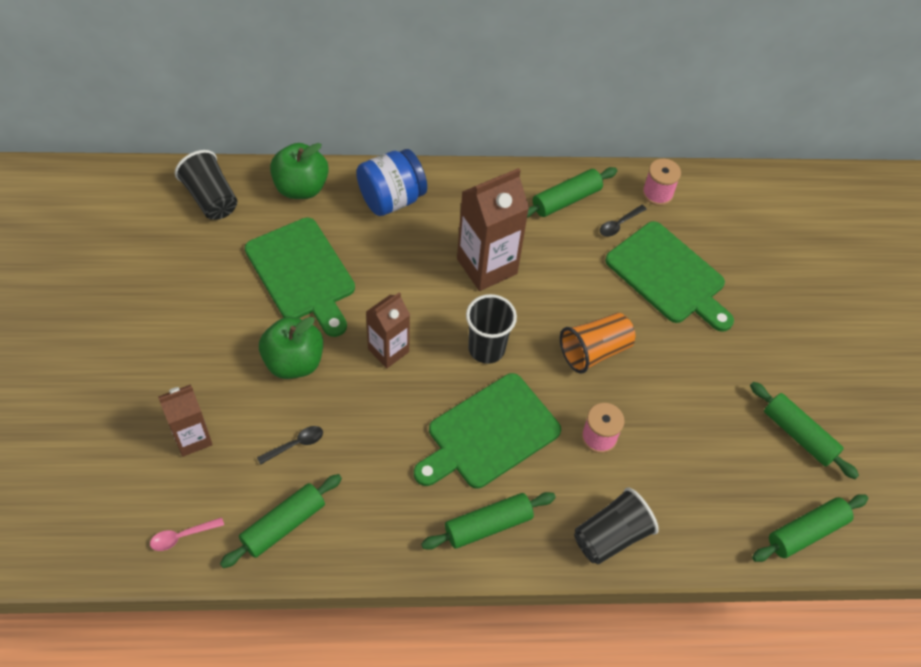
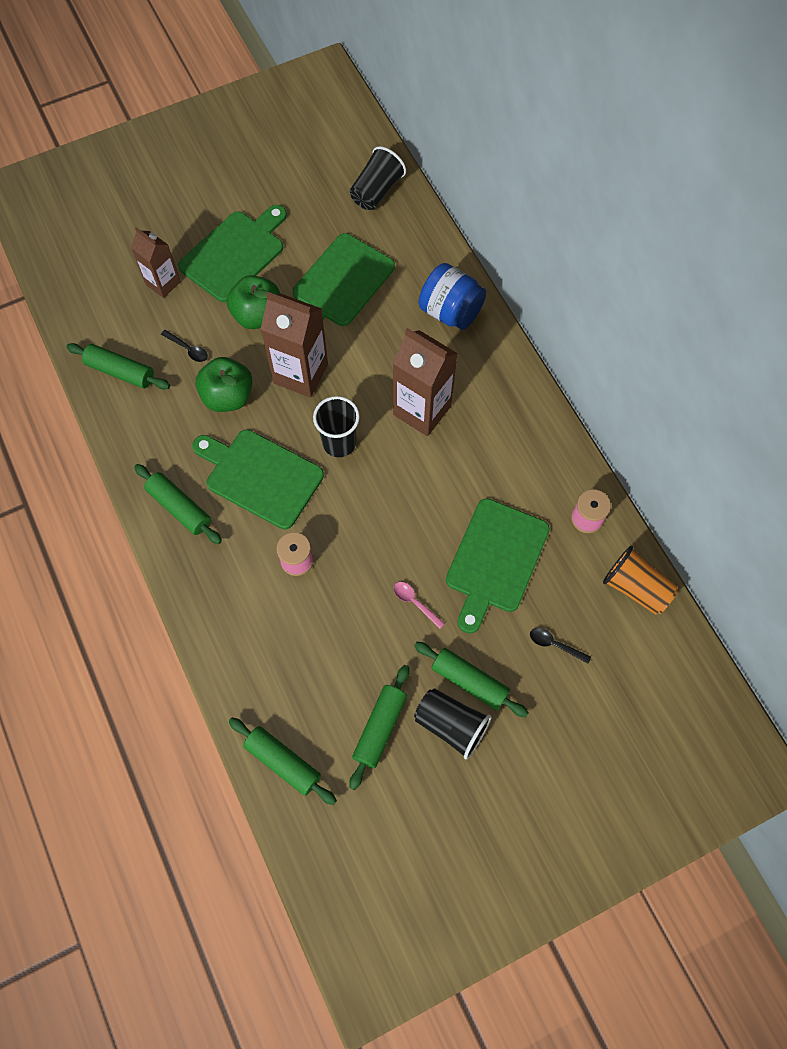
camera: 70 degrees right, 10 degrees up
(182, 536) = (85, 315): pink spoon -> pink spoon (415, 602)
(200, 353) = (235, 254): none -> green cutting board
(301, 187) = (423, 244): green apple -> green apple (228, 396)
(388, 350) = (300, 374): brown carton -> brown carton, size x1.60
(566, 200) = (531, 444): green rolling pin -> green rolling pin (469, 681)
(594, 351) = (380, 526): orange cup -> orange cup (636, 588)
(611, 536) = (210, 602): black cup -> black cup (451, 725)
(619, 224) = (530, 498): black spoon -> black spoon (554, 644)

